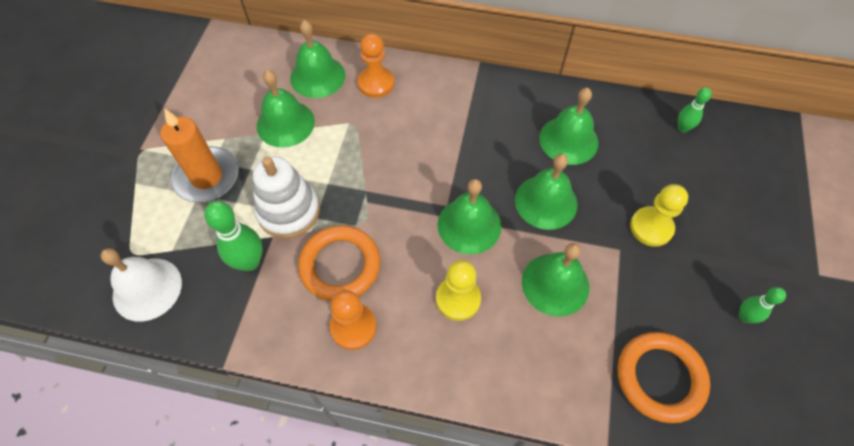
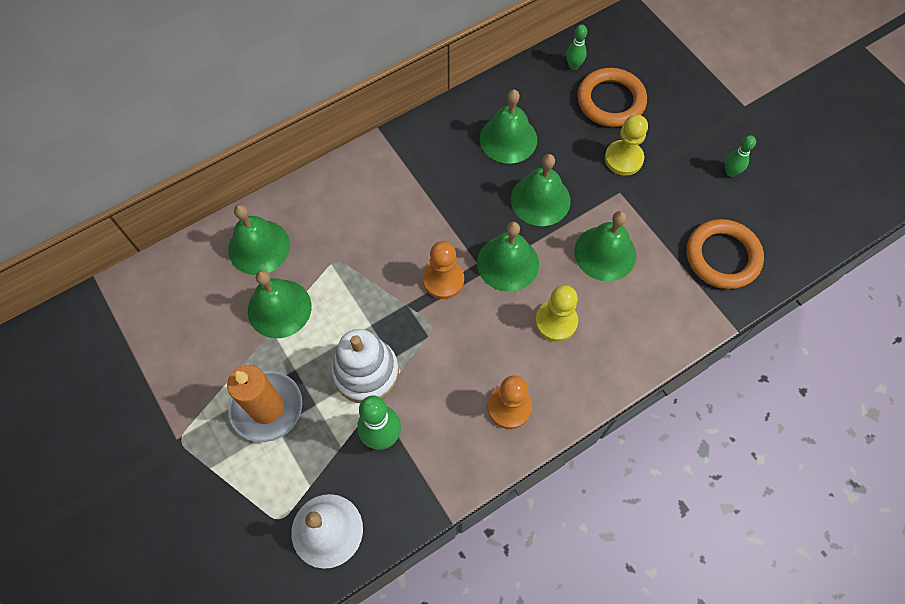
camera: 45 degrees left, 5 degrees up
(340, 265) = (451, 375): orange ring -> orange ring (610, 101)
(376, 83) = (315, 212): orange pawn -> orange pawn (443, 280)

